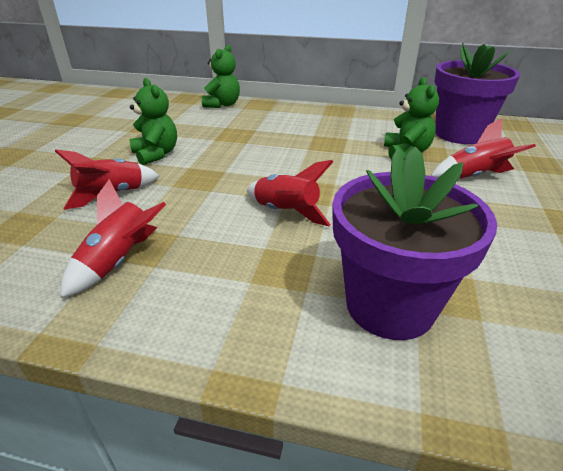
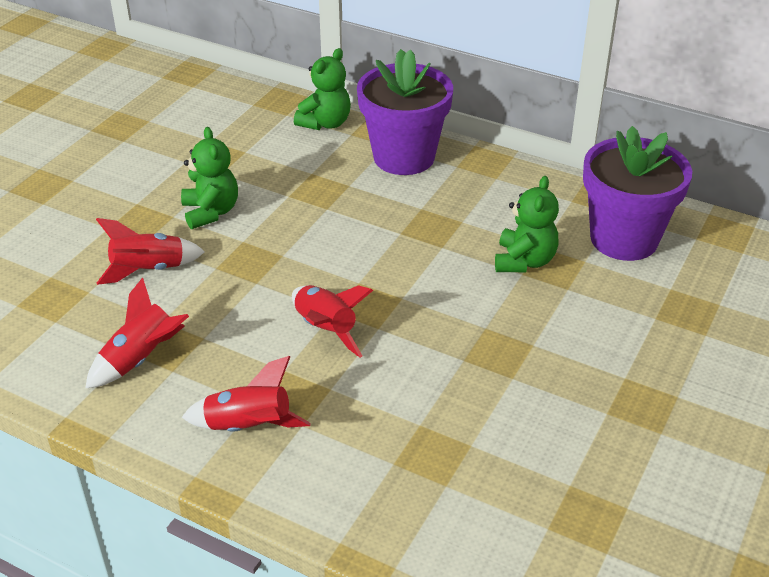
camera: 15 degrees right, 5 degrees up
(390, 305) = (371, 454): purple flower pot -> purple flower pot (404, 157)
(474, 176) = (582, 316): red rocket -> red rocket (248, 427)

